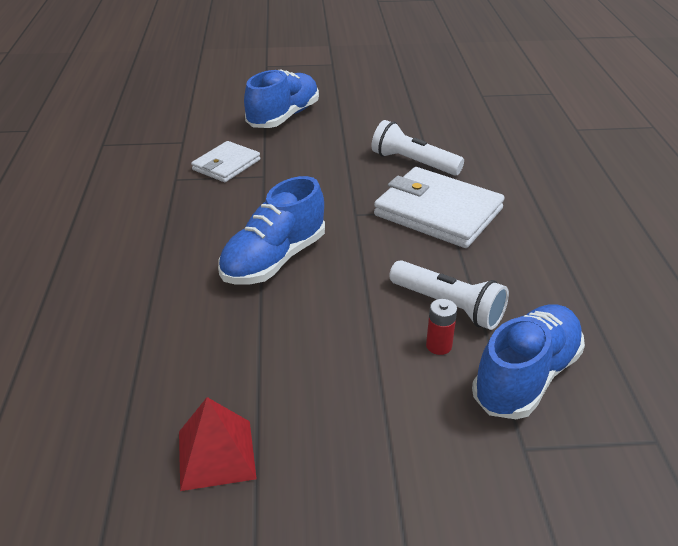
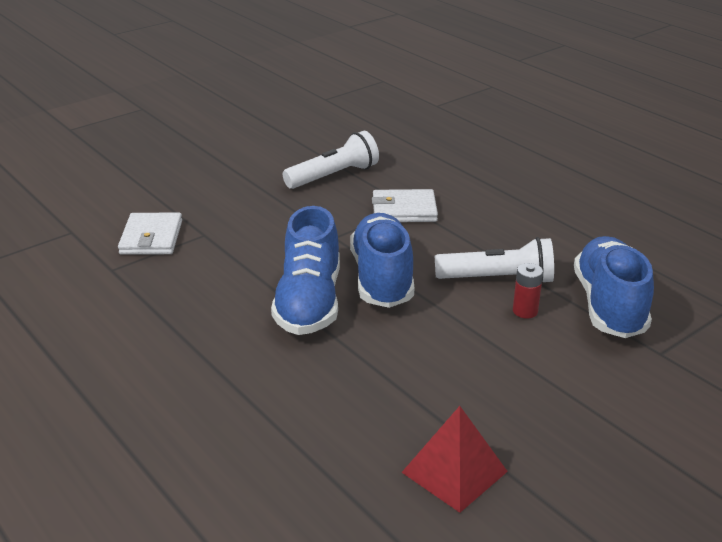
camera: 35 degrees left, 5 degrees down
(283, 117) = (154, 174): blue shoe -> blue shoe (382, 278)
(413, 163) = (334, 176): white flashlight -> white flashlight turned 150 degrees clockwise
(438, 212) = (404, 210): white wallet -> white wallet, size x0.58

